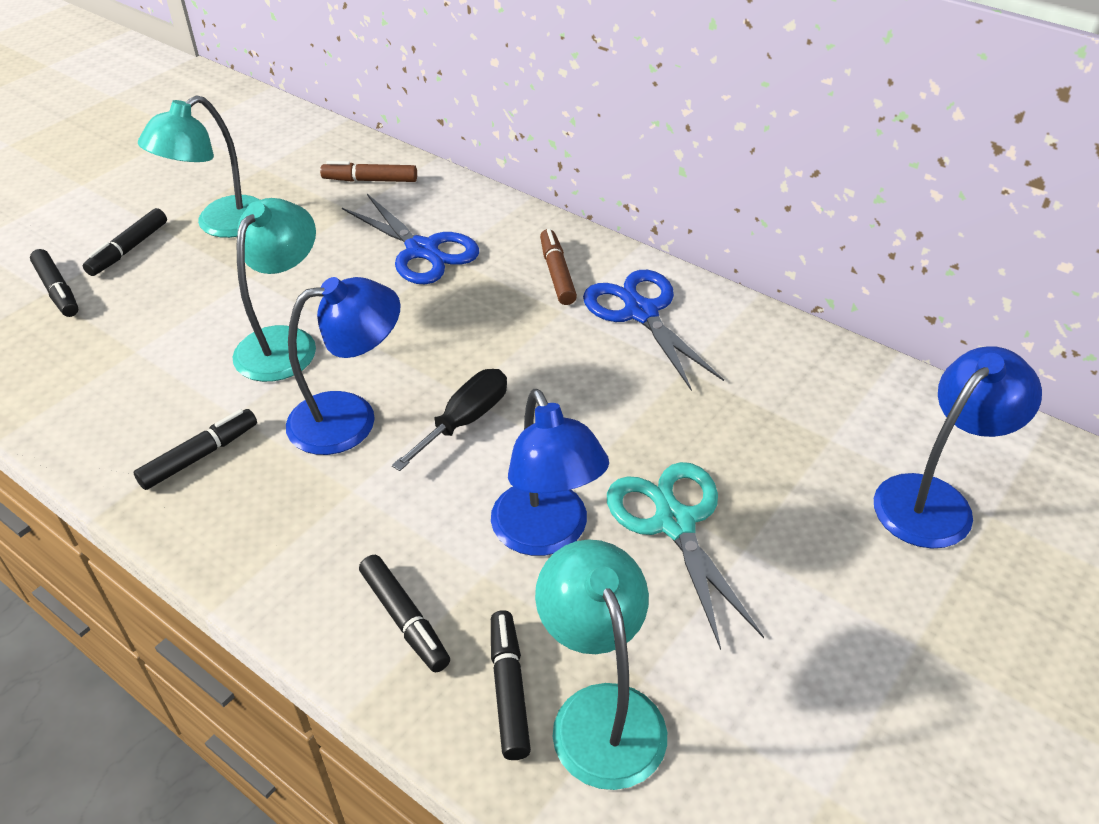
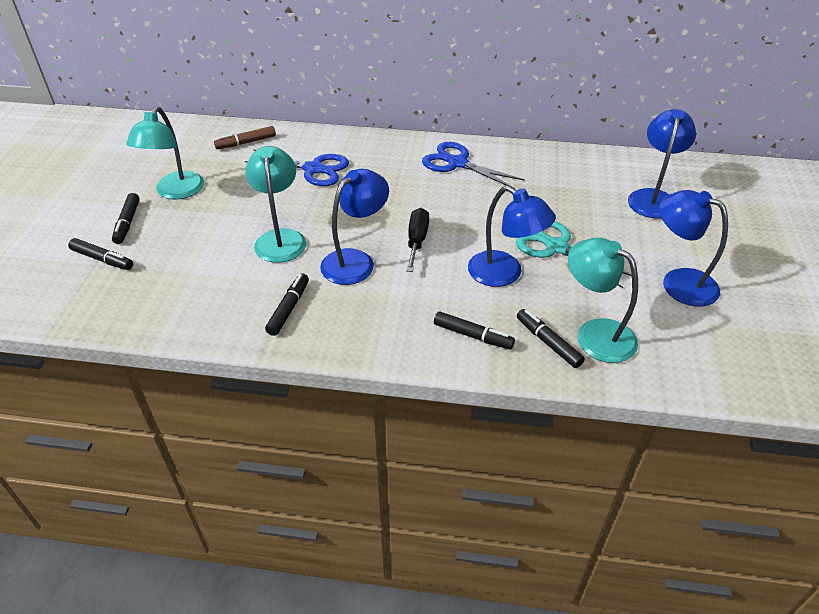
camera: 30 degrees left, 0 degrees up
(557, 274) = (398, 158): brown marker -> none
(841, 686) = (678, 282): none -> blue lamp

